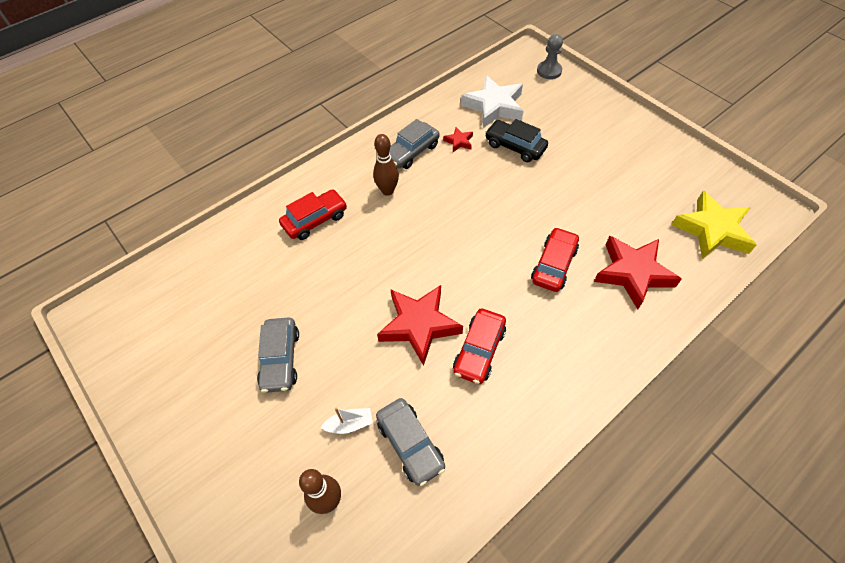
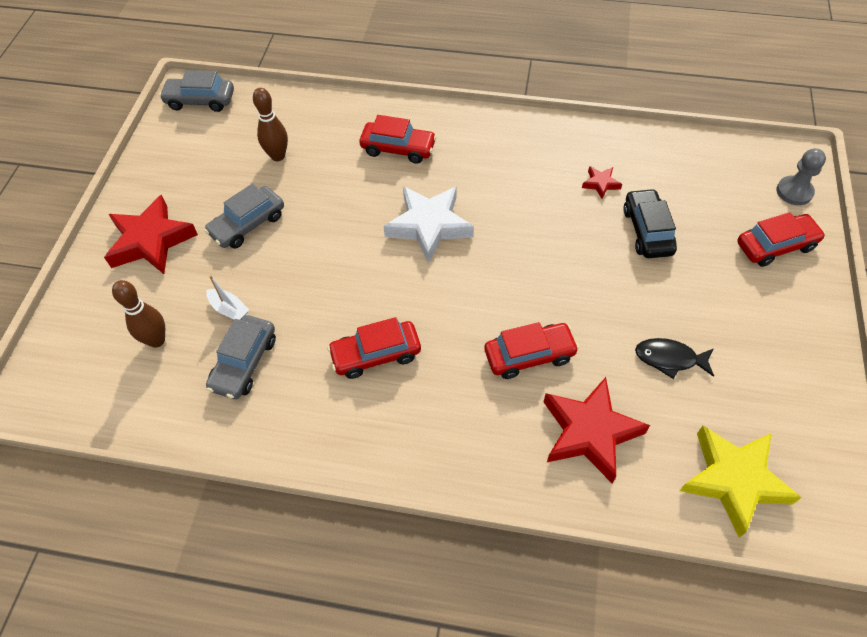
camera: 50 degrees right, 0 degrees up
(387, 191) = (482, 173): brown bowling pin -> brown bowling pin (278, 156)
(411, 152) = (546, 158): grey car -> grey car (200, 101)
(419, 325) = (361, 293): red star -> red star (151, 241)
(494, 106) = (682, 180): white star -> white star (429, 226)
(577, 104) = (775, 246): none -> red car
(612, 201) = (669, 359): none -> black fish

